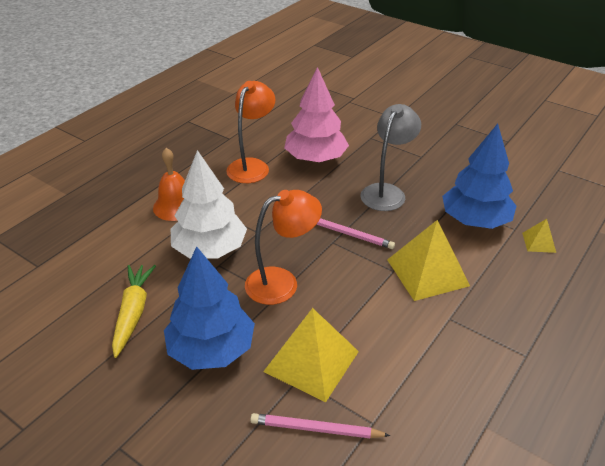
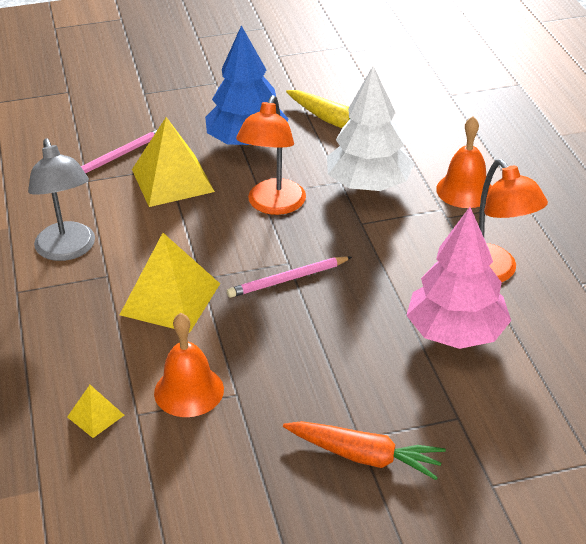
camera: 130 degrees right, 0 degrees up
(386, 192) = (322, 353): grey lamp -> grey lamp (68, 250)
(428, 151) = (364, 456): none -> orange carrot
(475, 221) = (189, 391): blue tree -> orange bell

